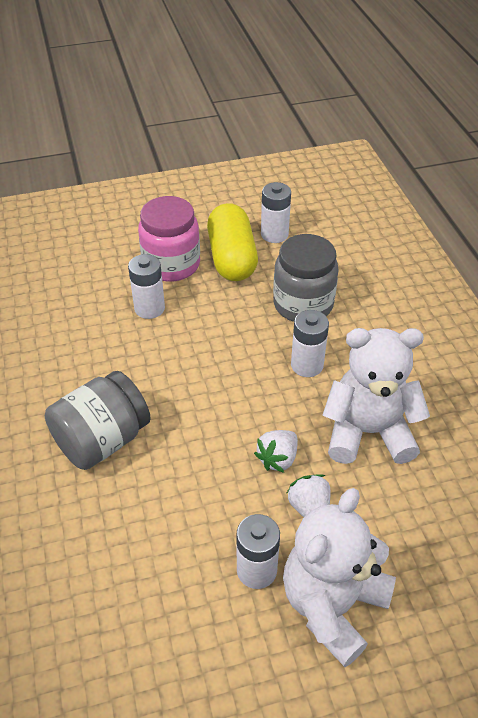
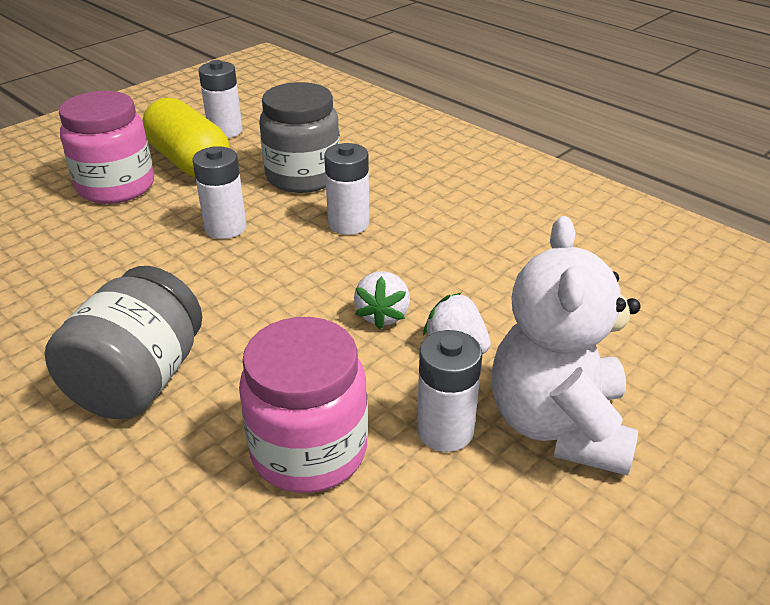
camera: 30 degrees left, 10 degrees down
(149, 308) = (115, 232): white battery -> white battery (225, 228)
(167, 541) = (309, 450): none -> pink jar
(368, 432) = (461, 257): white teddy bear -> none

